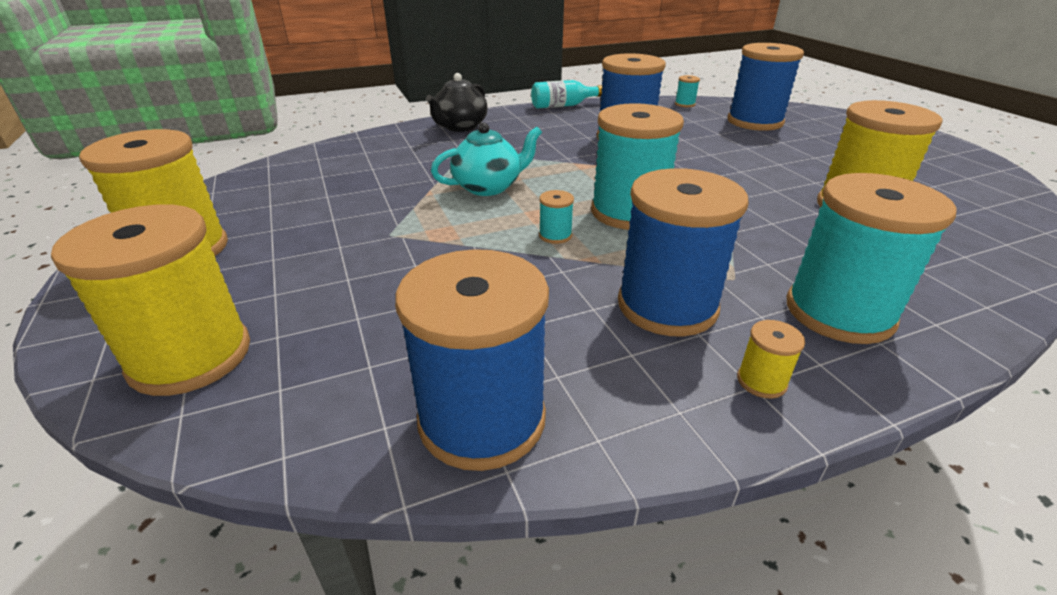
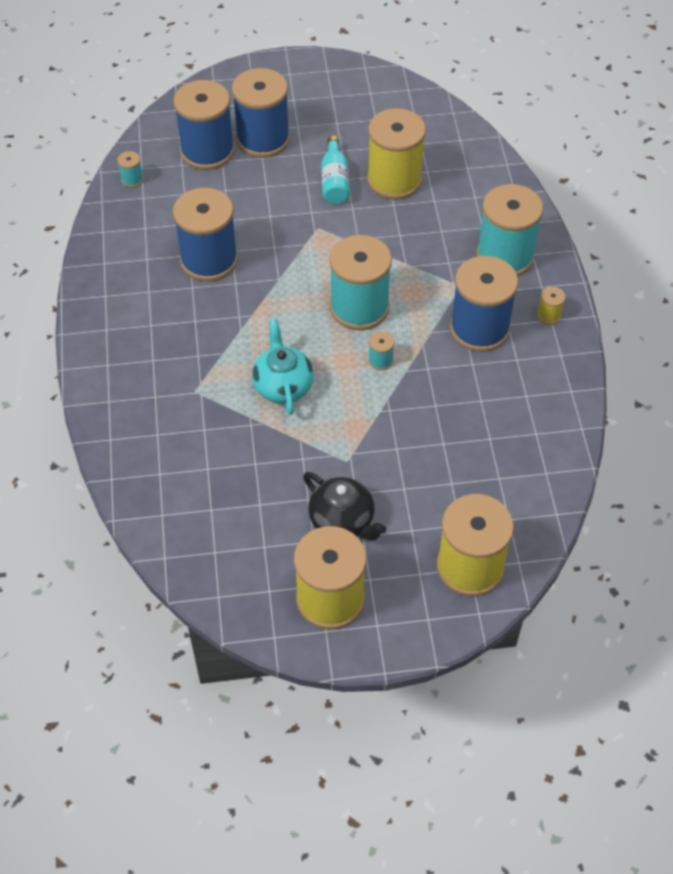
camera: 75 degrees left, 20 degrees up
(460, 127) = (118, 384): black teapot -> black teapot (343, 520)
(482, 419) = (549, 432): blue spool -> blue spool (263, 139)
(563, 106) = (88, 281): turquoise bottle -> turquoise bottle (334, 181)

